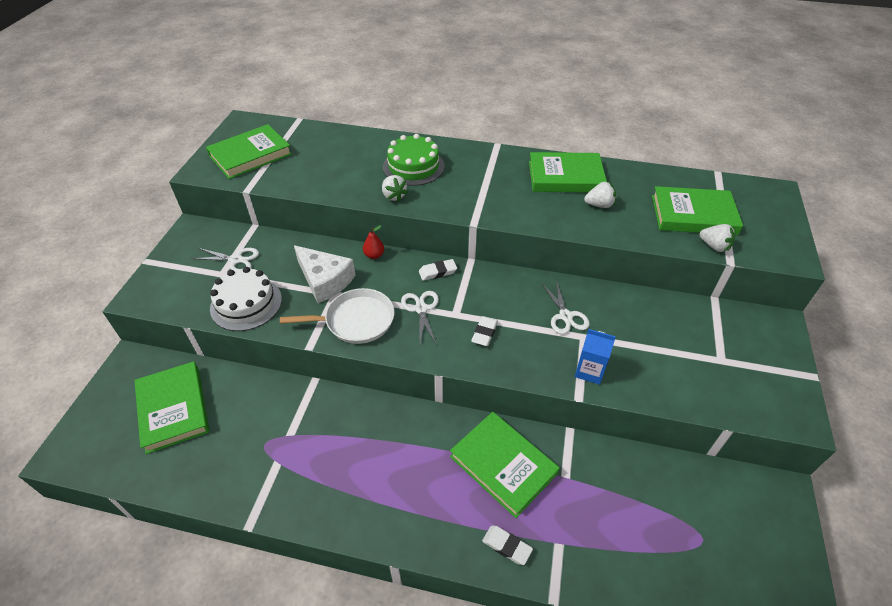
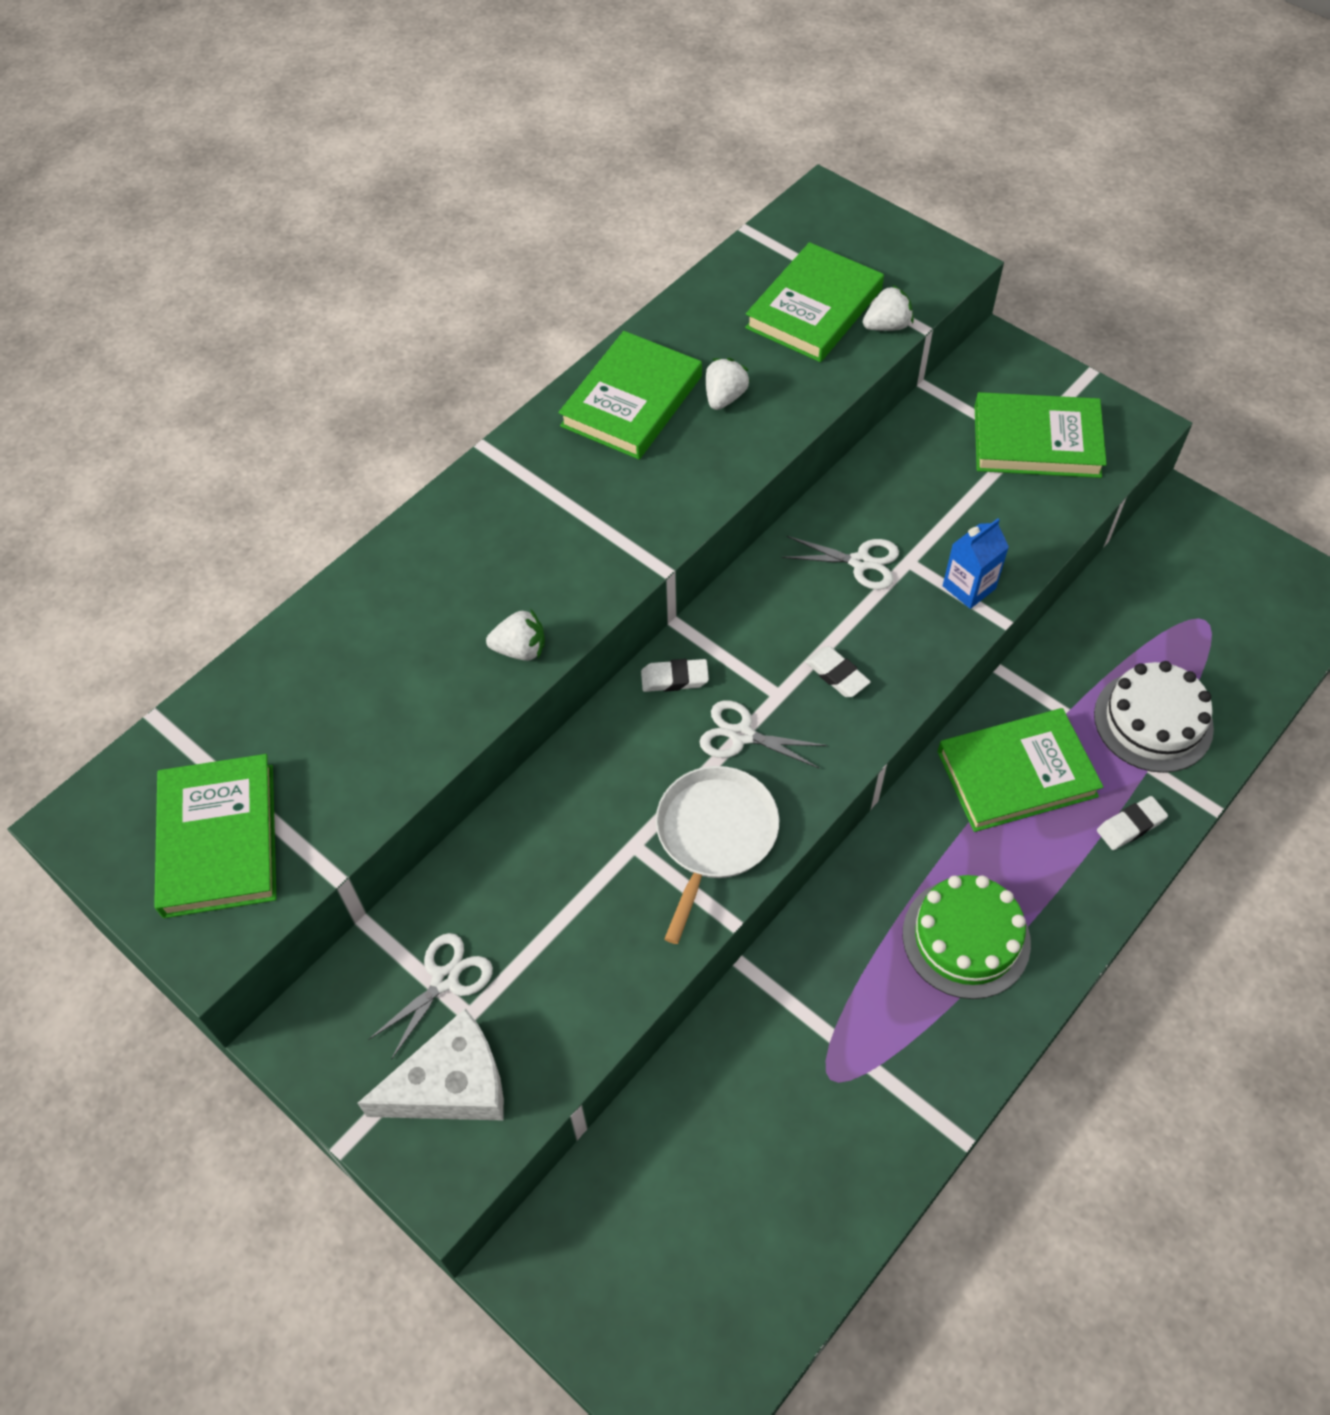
camera: 60 degrees left, 10 degrees up
(173, 409) = (684, 1208): green book -> green book (1036, 441)
(246, 304) = (575, 993): white cake -> white cake (1153, 721)
(325, 280) = (593, 850): white cheese -> white cheese (452, 1084)
(374, 255) = (577, 752): red pear -> none
(413, 166) = (457, 588): green cake -> green cake (966, 938)
(437, 272) = (674, 678): white eraser -> white eraser turned 75 degrees clockwise

